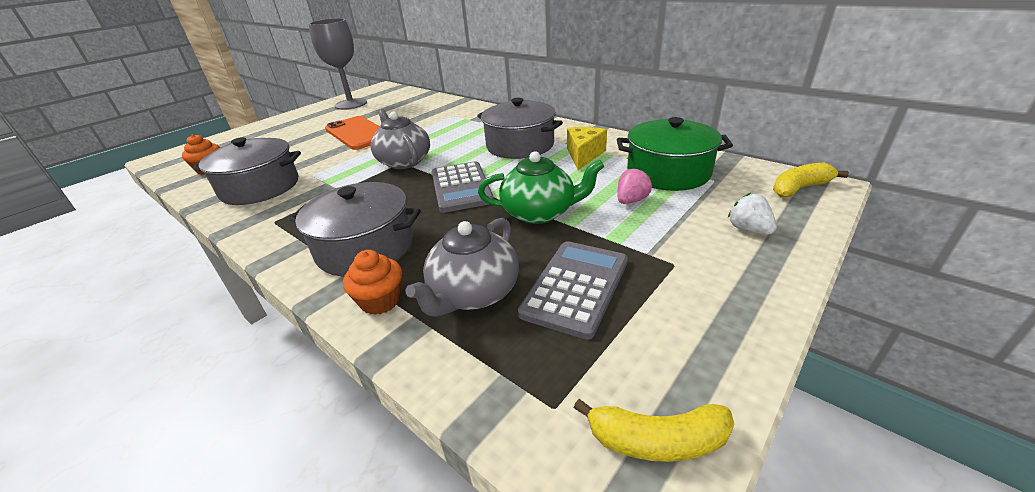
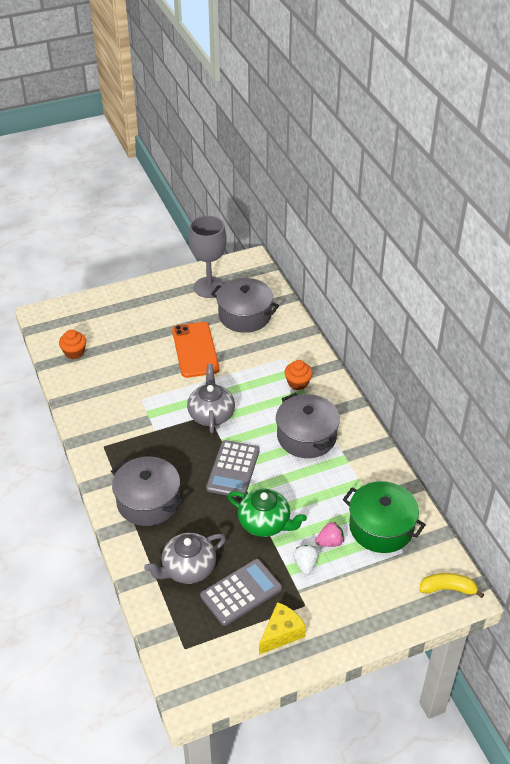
camera: 25 degrees right, 10 degrees up
(260, 187) = (103, 398): grey pot -> grey pot (245, 315)
(380, 301) = (140, 549): orange cupcake -> orange cupcake (298, 383)
(584, 155) = (342, 475): yellow cheese -> yellow cheese (281, 633)
(657, 440) = (213, 681): yellow banana -> none
(748, 229) = (373, 603): white strawberry -> white strawberry (305, 564)

